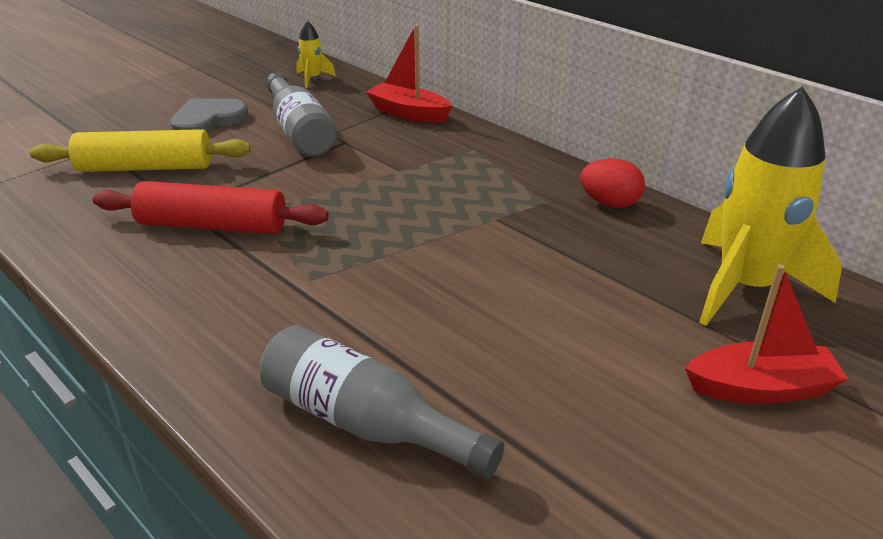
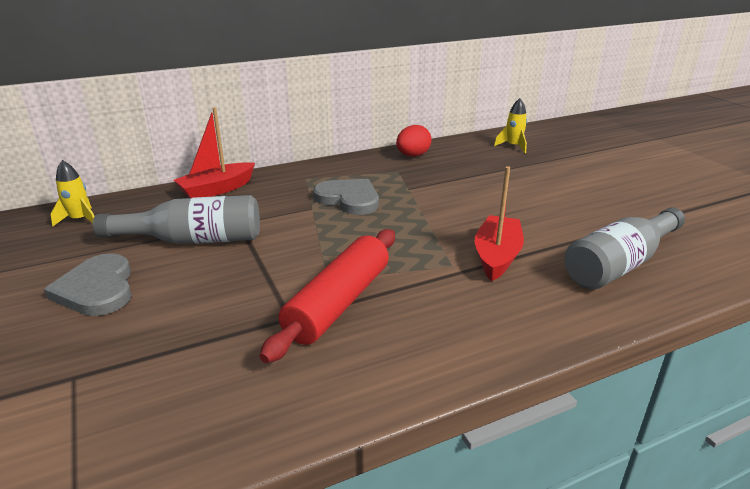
camera: 70 degrees left, 5 degrees down
(145, 168) = (173, 340): yellow rolling pin -> none
(436, 186) = (349, 199): none -> grey heart
(745, 287) = (513, 146): yellow rocket -> yellow rocket, size x0.43
(761, 388) = (594, 163): red boat -> red boat (497, 256)

